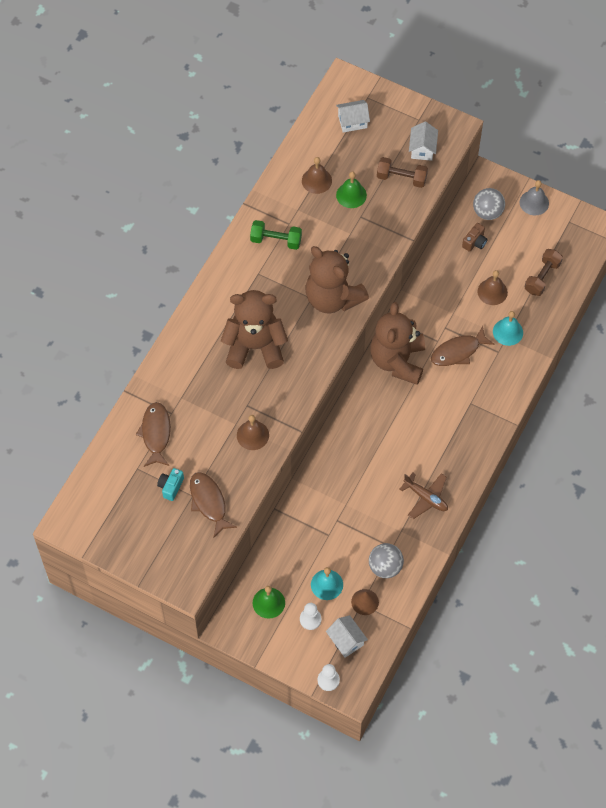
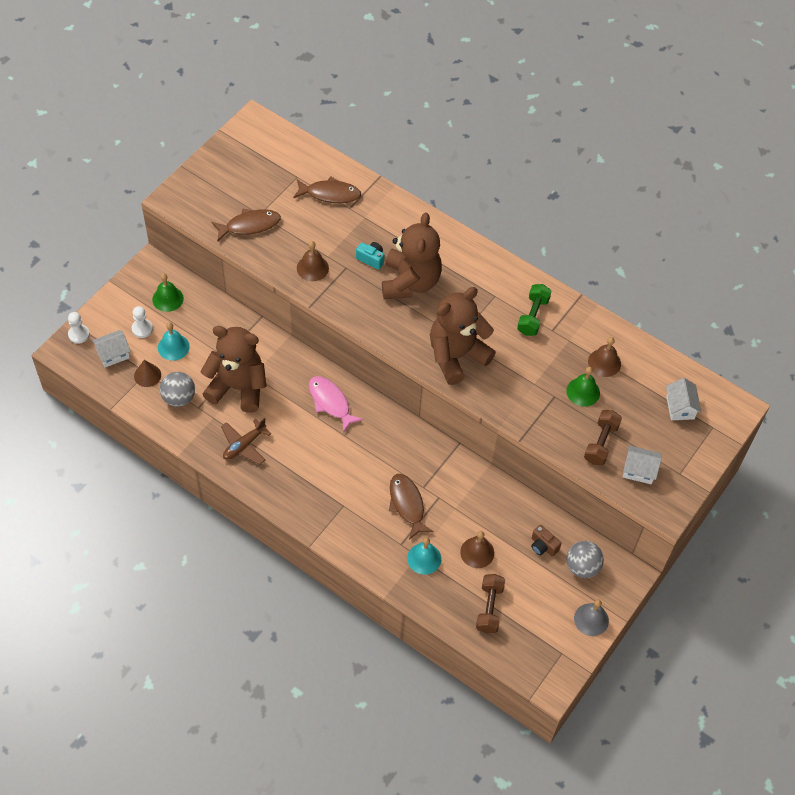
camera: 95 degrees right, 5 degrees down
(171, 487) = (272, 199): turquoise camera -> turquoise camera (371, 259)
(363, 430) = (330, 402): none -> pink fish
(397, 361) = (405, 445): brown teddy bear -> brown teddy bear (238, 387)
(542, 277) = (489, 608): brown dumbbell -> brown dumbbell turned 60 degrees clockwise

